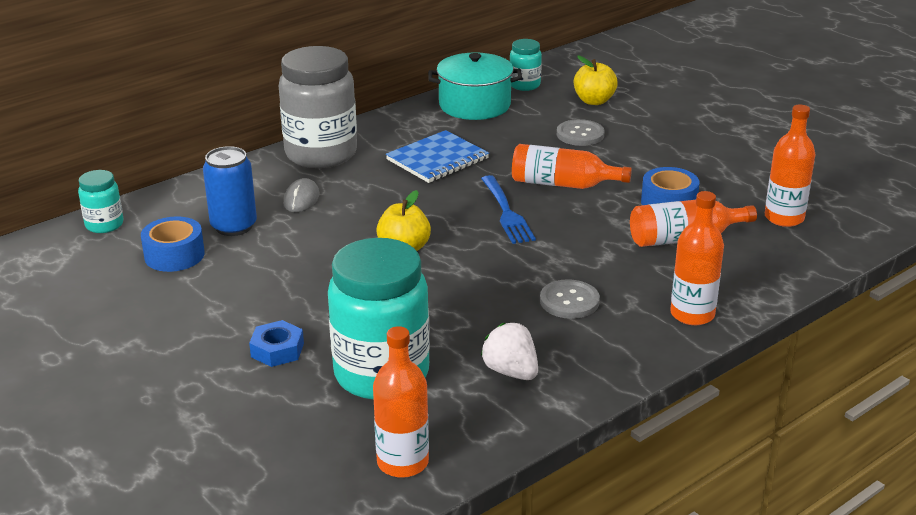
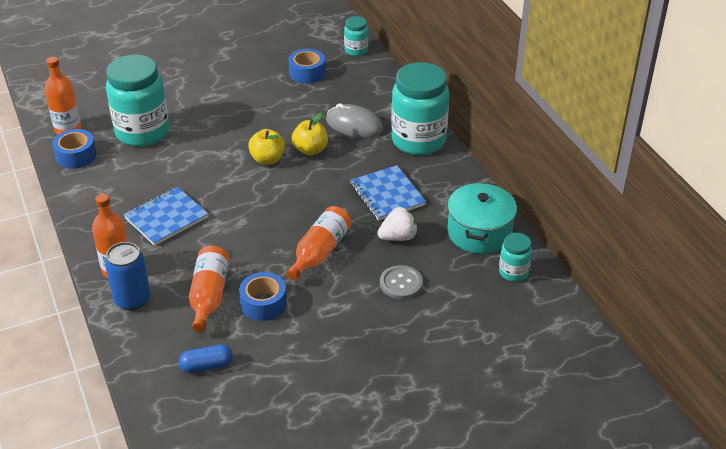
camera: 105 degrees right, 10 degrees up
(234, 226) = (331, 96): blue can -> blue can (132, 299)
(277, 350) = (188, 100): blue nut -> none
(301, 199) = (354, 125): grey mouse -> grey mouse, size x1.59
(321, 154) = (418, 140): grey jar -> turquoise jar
(472, 428) = (76, 155): none -> blue tape
(506, 212) = (291, 213): blue fork -> none
(511, 372) = (113, 178): white strawberry -> white strawberry (398, 237)
(569, 301) = (166, 218): grey button -> blue notebook
(594, 101) = (466, 310): yellow apple -> yellow apple (310, 150)
(784, 218) = (207, 366): orange bottle -> blue capsule

